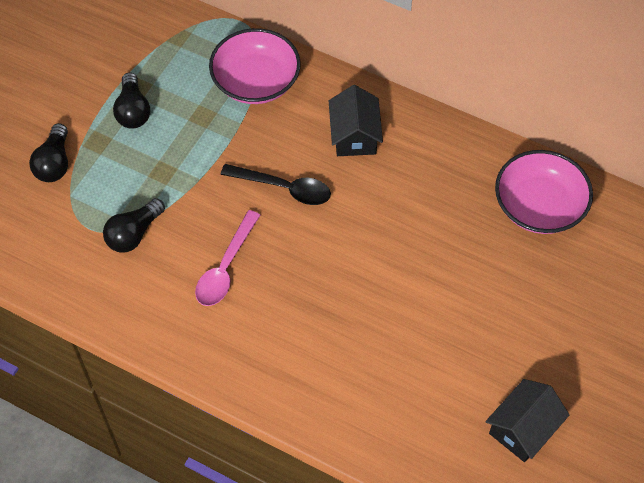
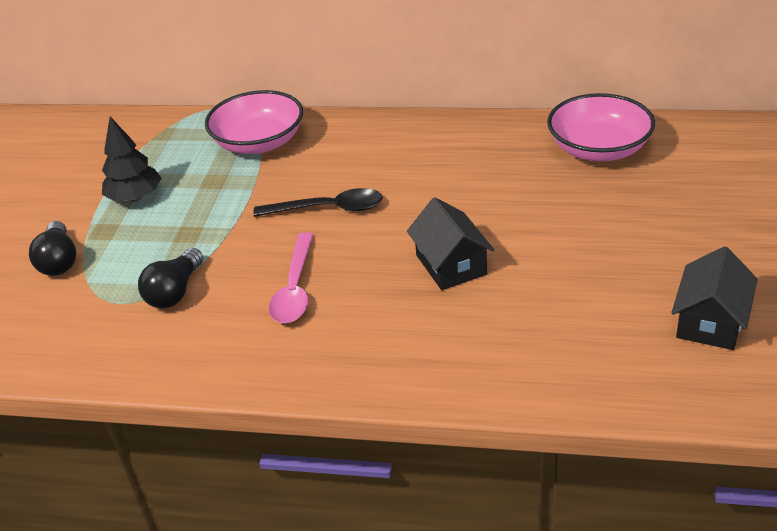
camera: 15 degrees left, 20 degrees down
(133, 111) = (135, 197): black light bulb -> black tree
(354, 135) = (381, 152): black house -> black house (451, 265)

